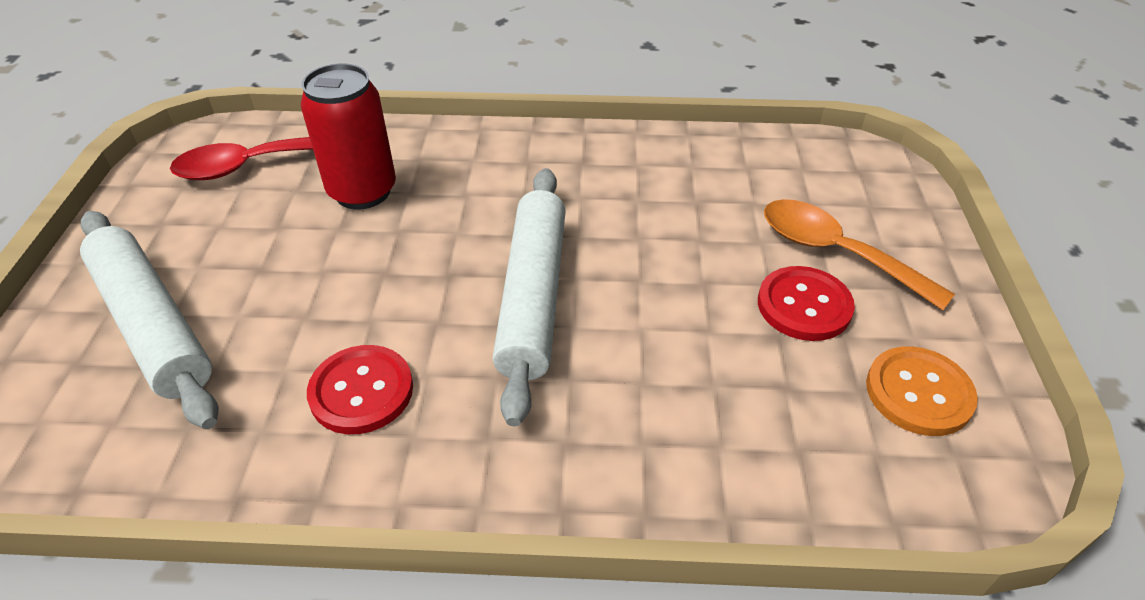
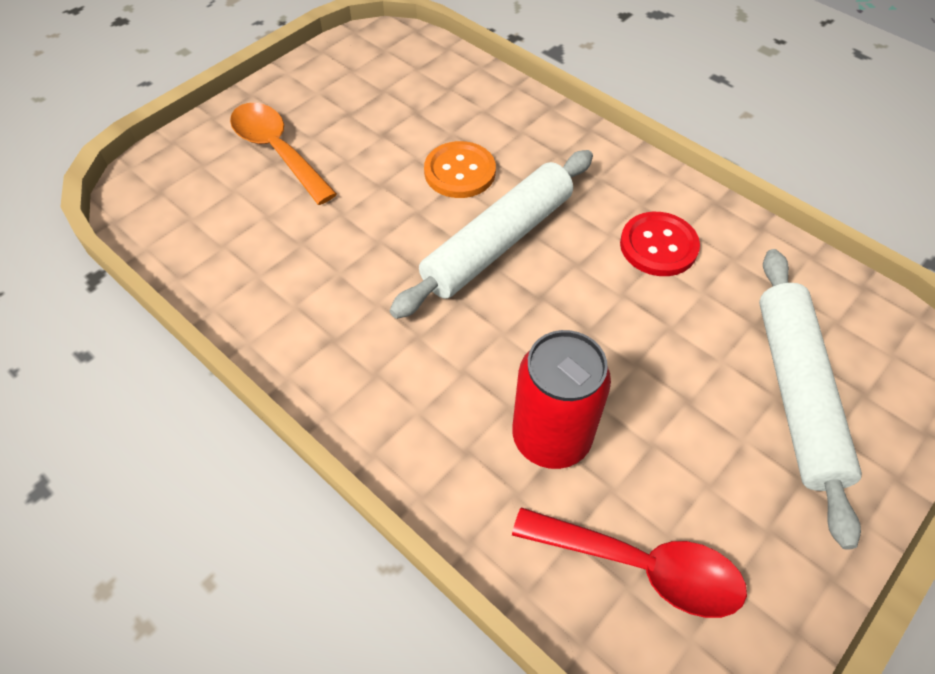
camera: 140 degrees left, 10 degrees up
(804, 305) = (346, 138): red button -> none
(837, 253) = (277, 151): orange spoon -> orange spoon turned 150 degrees clockwise
(918, 393) = (359, 73): orange button -> orange button (460, 172)

